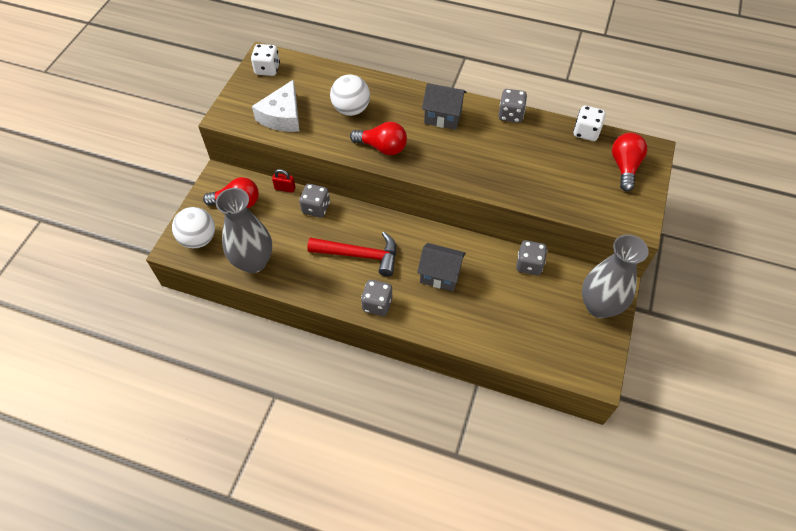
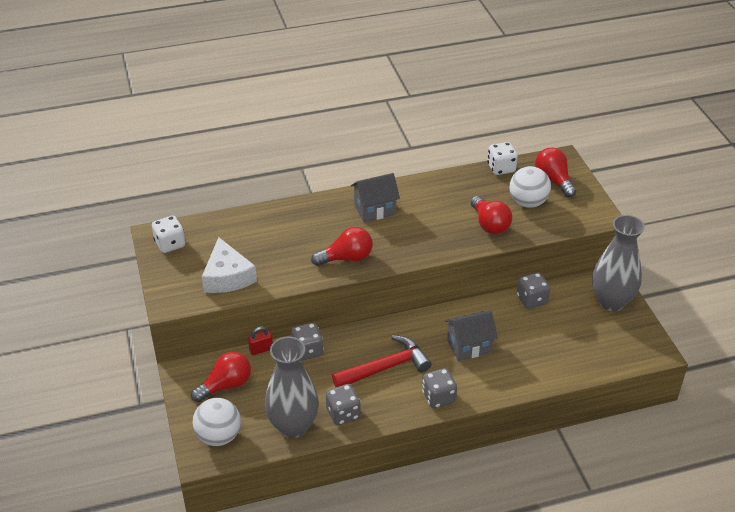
camera: 35 degrees left, 15 degrees down
(351, 109) = (287, 241): white ball -> white ball (528, 202)
(510, 115) = (429, 182): grey dice -> grey dice (343, 414)
(527, 179) = (489, 224): none -> red light bulb

